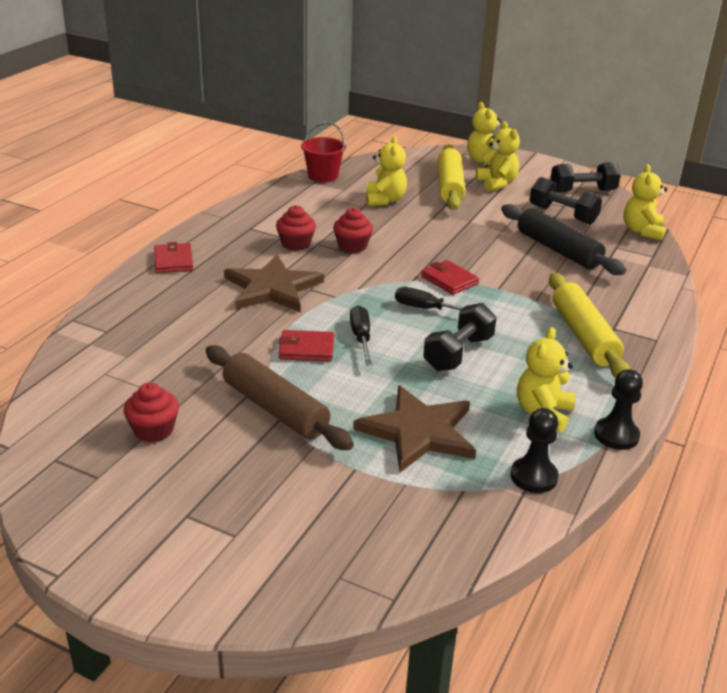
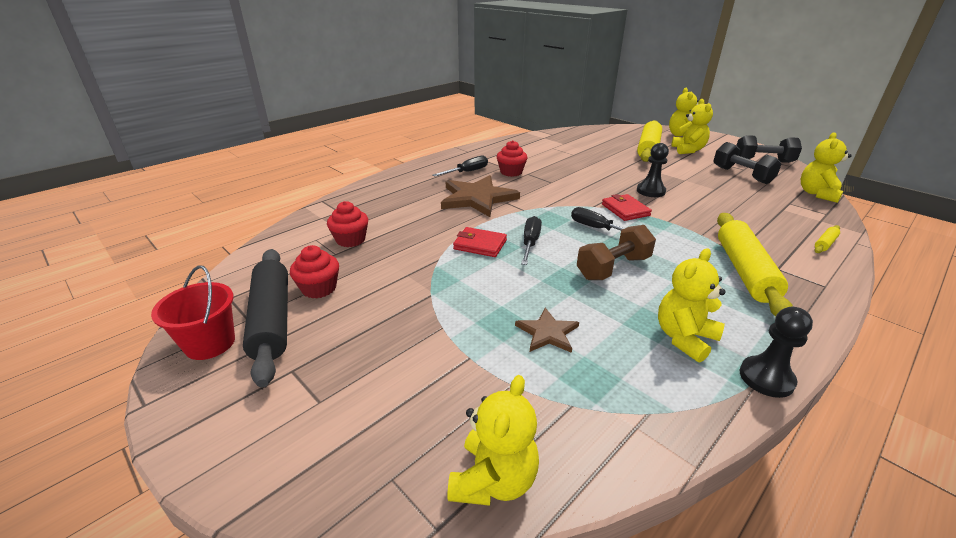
camera: 20 degrees right, 0 degrees up
(173, 261) = (416, 173): red wallet -> none
(239, 251) = (467, 172): none -> black screwdriver
(275, 409) = (427, 288): brown rolling pin -> none
(323, 176) = (552, 134): red bucket -> red bucket (210, 343)
(352, 246) = (554, 178): red cupcake -> red cupcake (350, 240)
(385, 200) = (592, 152): yellow teddy bear -> yellow teddy bear (493, 480)
(418, 432) = (547, 333): brown star -> brown star, size x0.52
(458, 353) = (613, 268): black dumbbell -> brown dumbbell
(533, 477) = (656, 407): black pawn -> black pawn (650, 191)
(558, 250) = (732, 199): black rolling pin -> black rolling pin (272, 320)
(653, 293) = (825, 243): none -> yellow rolling pin

